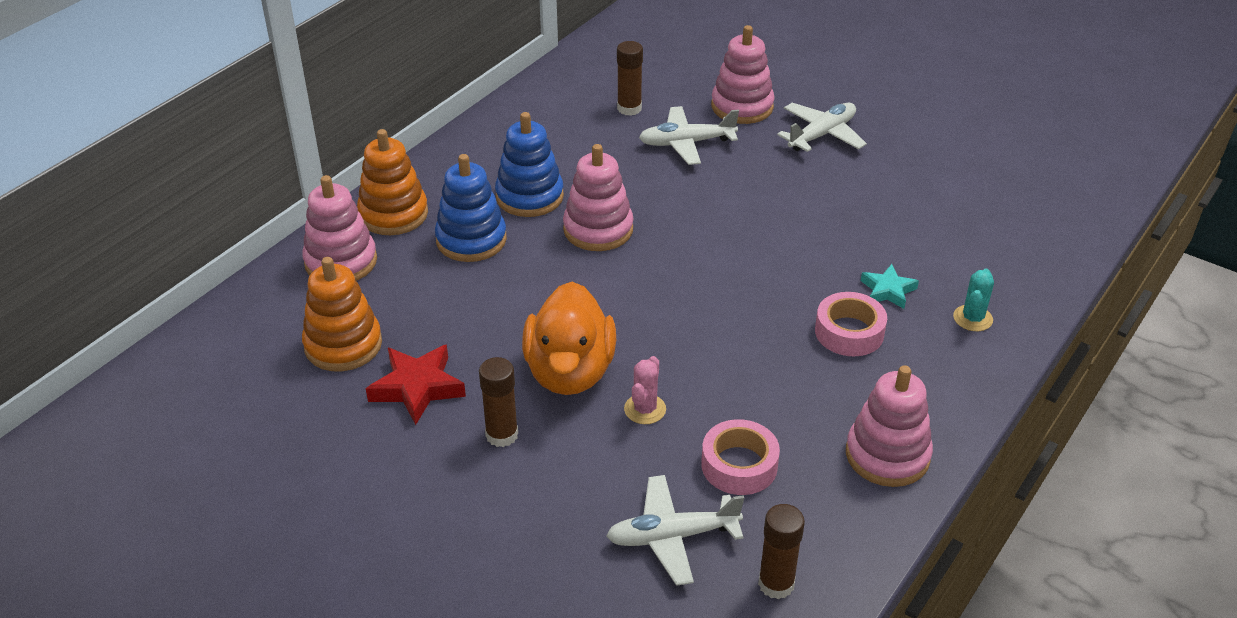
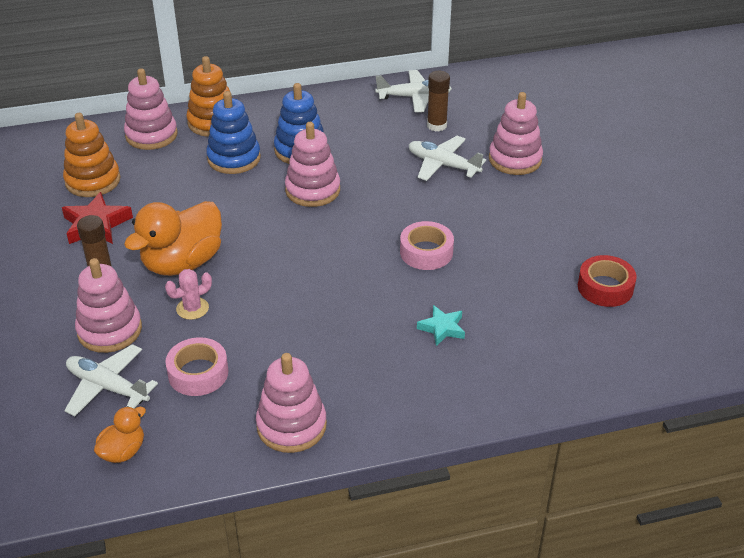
camera: 40 degrees right, 0 degrees up
(592, 482) = (109, 330): none -> pink stacking toy
(776, 584) = (123, 451): brown glue stick -> orange duck
(822, 134) = (545, 204): white plane -> white plane (414, 97)
(849, 332) = (377, 338): pink tape -> pink tape (426, 252)
(961, 181) = (605, 287): none -> red tape
(972, 318) = (475, 380): turquoise cactus -> none

